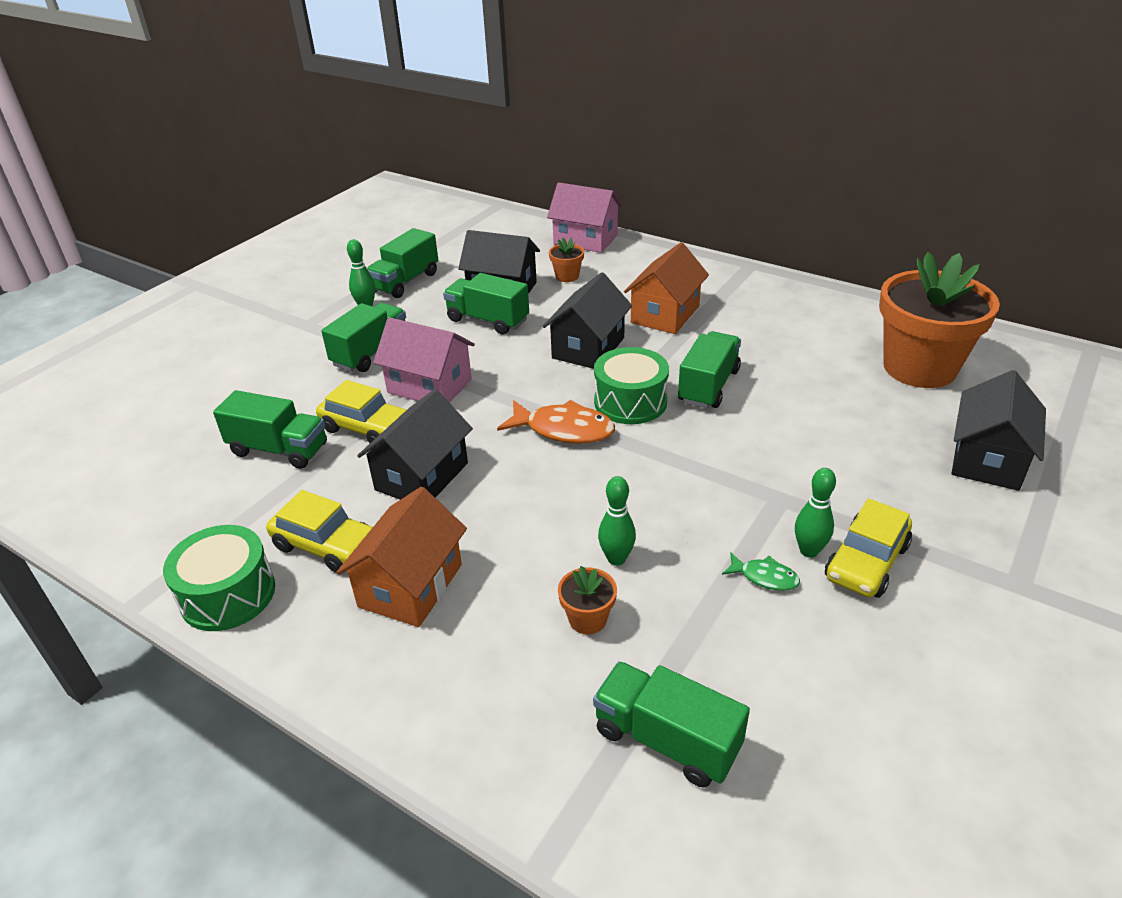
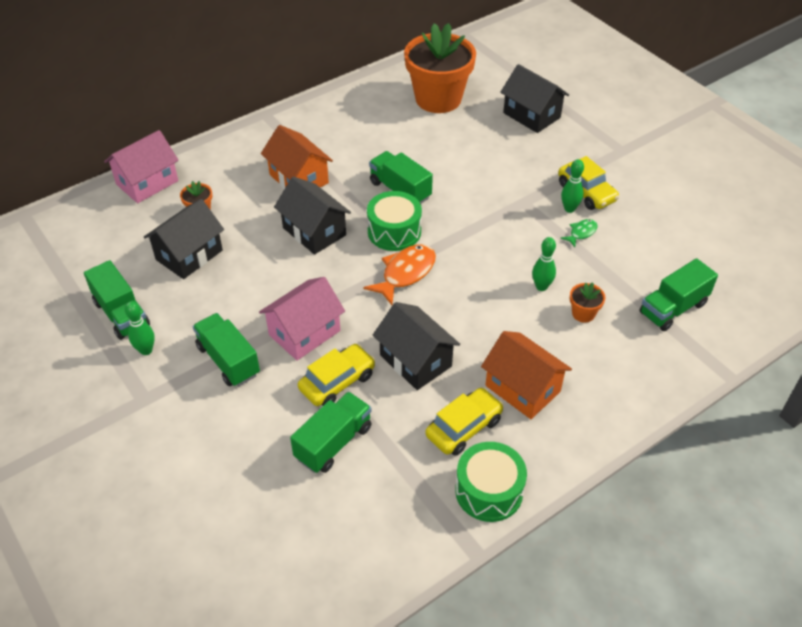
camera: 70 degrees left, 10 degrees up
(488, 320) = (232, 276): green truck -> none

